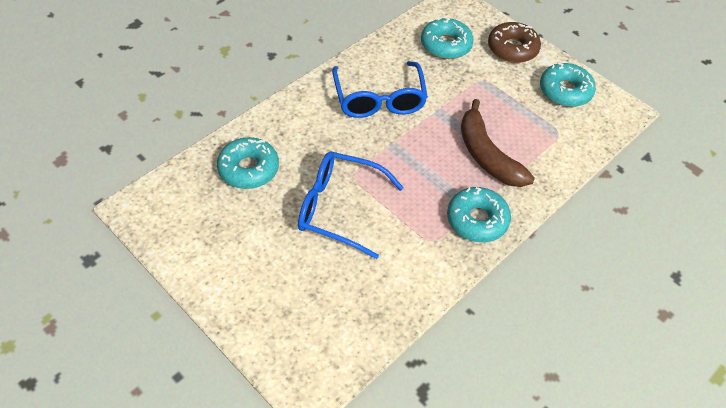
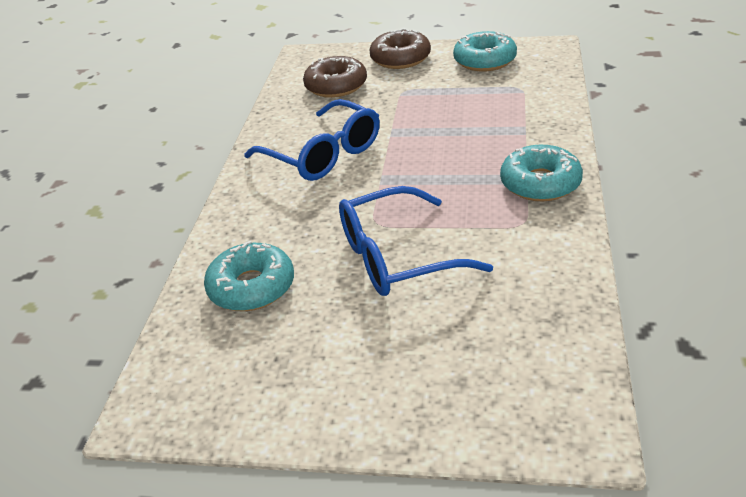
camera: 30 degrees left, 15 degrees down
(446, 45) = (336, 86): turquoise donut -> brown donut
(487, 155) = (481, 135): brown banana -> none

